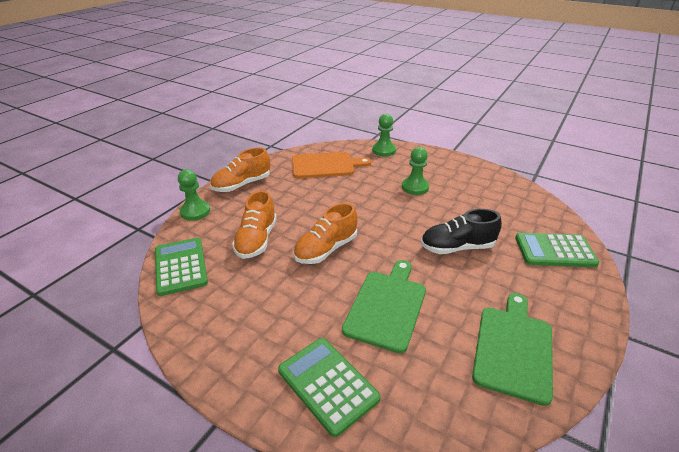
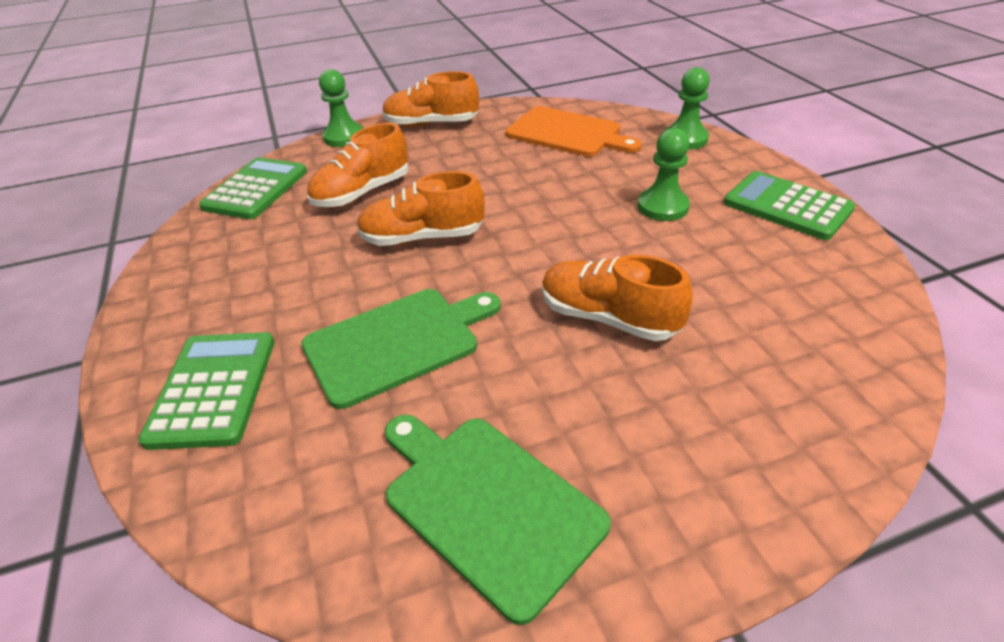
camera: 40 degrees right, 5 degrees up
(457, 247) = (608, 318): black shoe -> orange shoe
(513, 348) = (488, 504): green cutting board -> green cutting board turned 105 degrees counterclockwise
(554, 251) = (788, 409): green calculator -> green calculator (787, 206)

